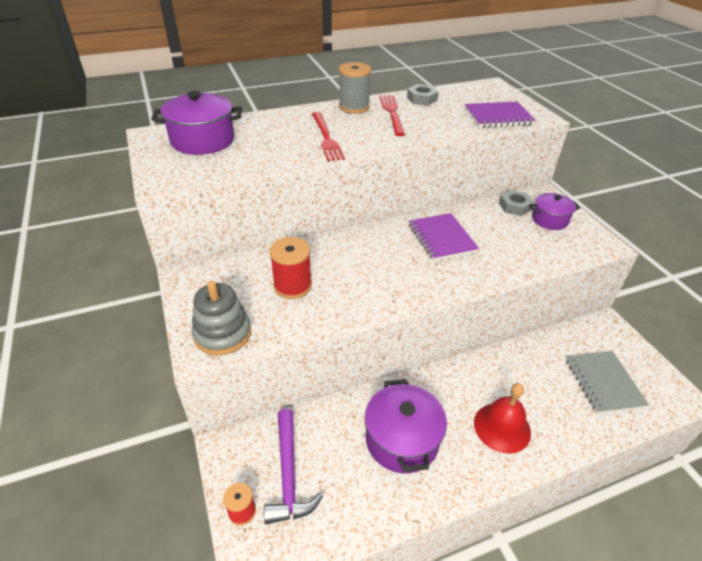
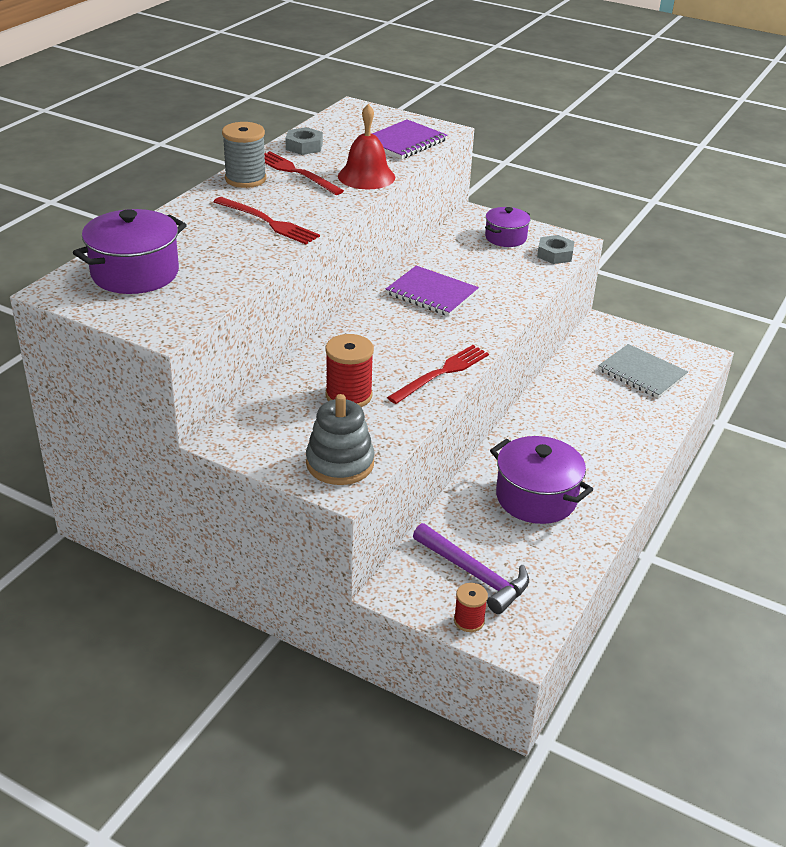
camera: 40 degrees left, 5 degrees down
(375, 302) = (441, 373): none -> red fork
(502, 427) = (601, 446): red bell -> red bell (366, 176)
(515, 206) = (462, 237): grey nut -> grey nut (555, 254)

